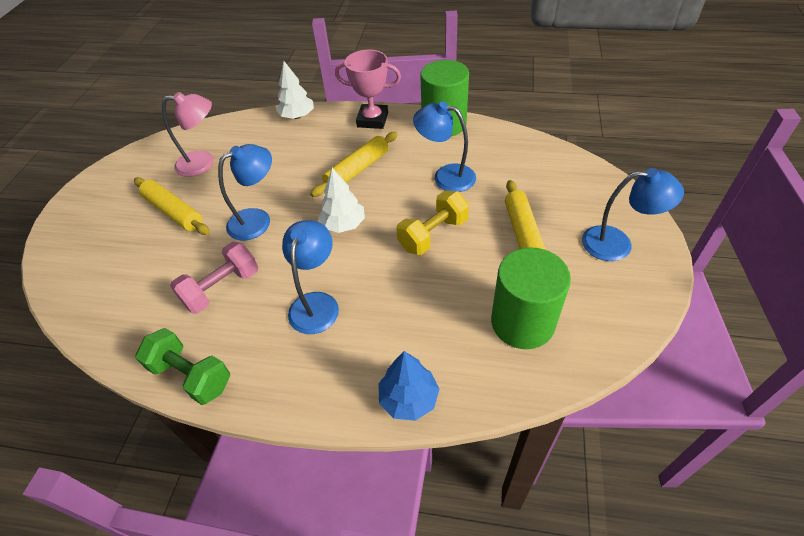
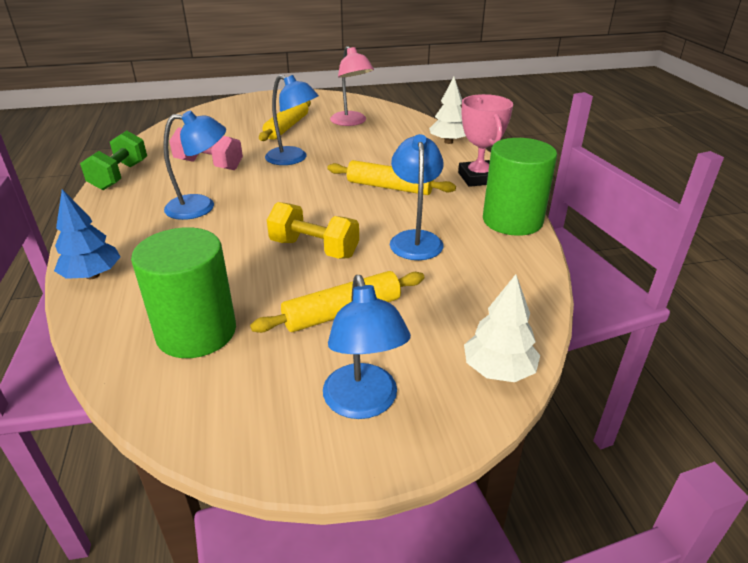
camera: 65 degrees right, 15 degrees down
(343, 224) = (306, 197): white tree -> white tree (498, 370)

